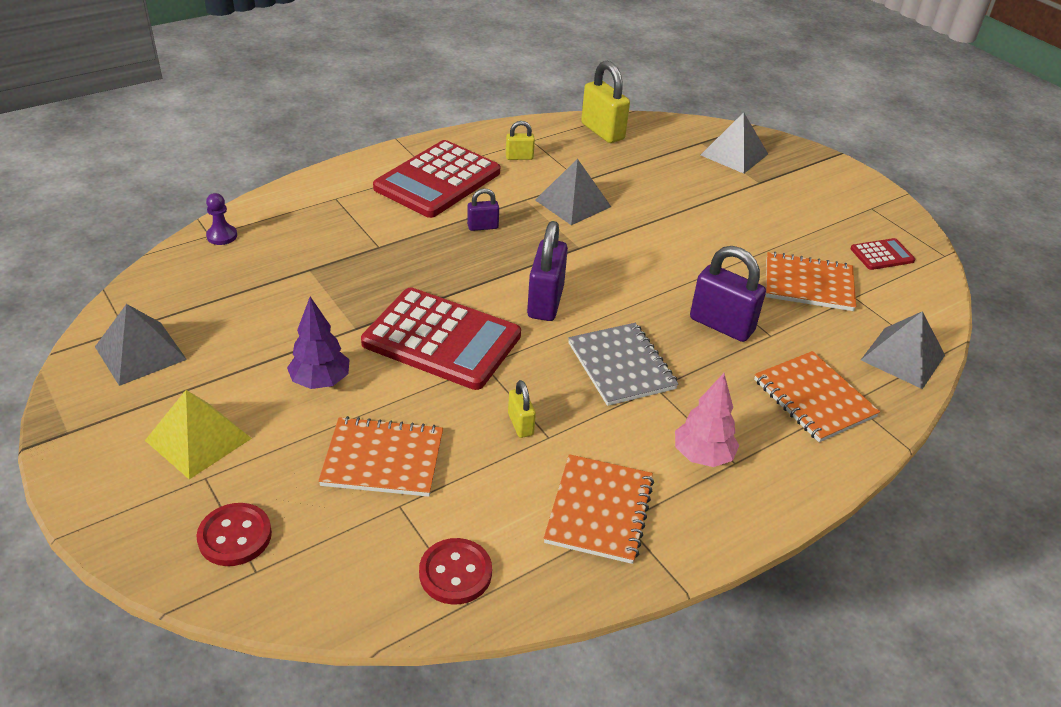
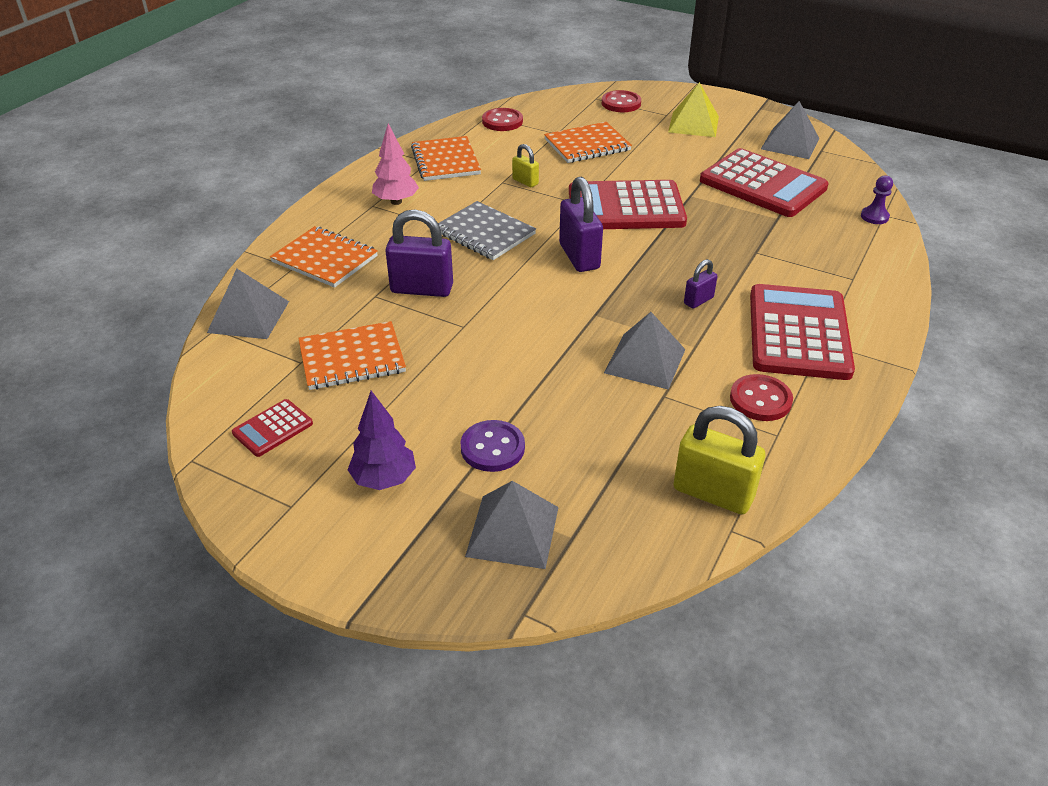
camera: 155 degrees right, 0 degrees up
(263, 310) = (762, 184): none -> red calculator
(320, 382) = (669, 163): purple tree -> purple tree (384, 479)
(519, 157) = (760, 400): yellow padlock -> red button
(723, 193) = (492, 448): none -> purple button

